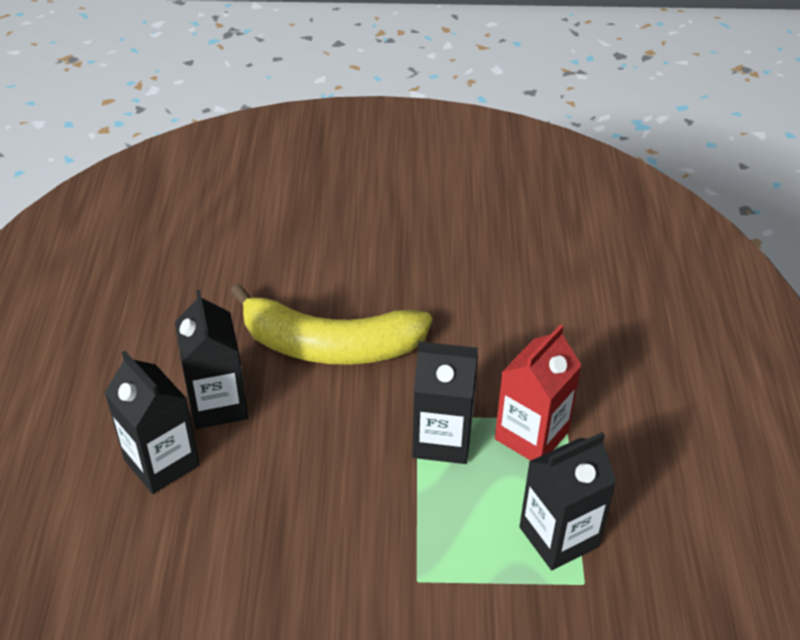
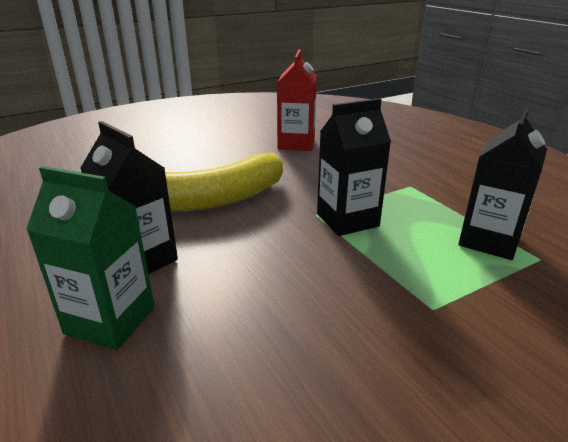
camera: 30 degrees left, 15 degrees down
(161, 462) = (110, 320): black carton -> green carton
(531, 436) = (402, 199): red carton -> red carton (296, 144)

